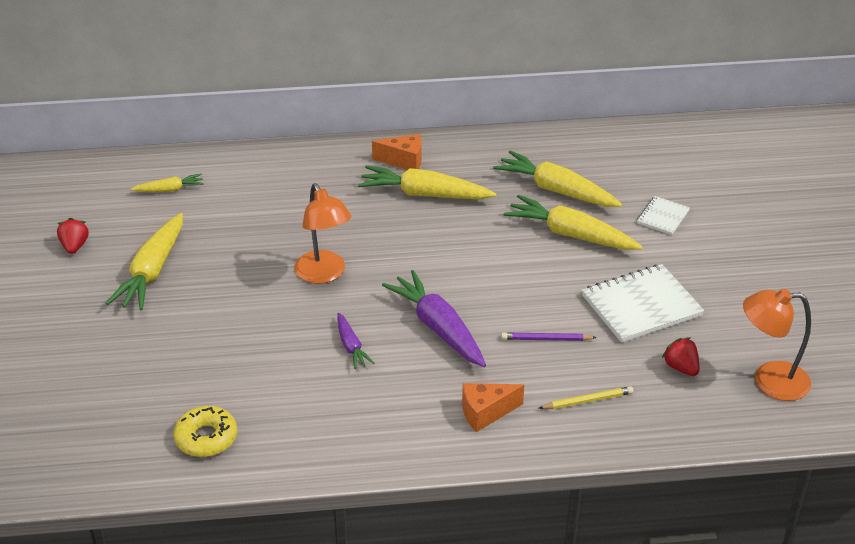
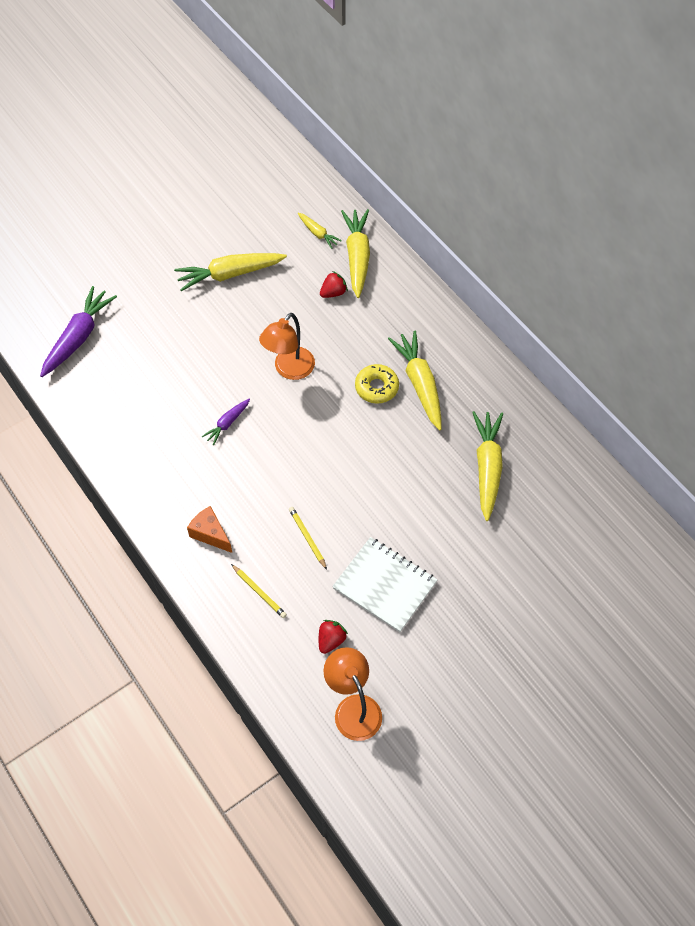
camera: 60 degrees right, 20 degrees up
(74, 246) = (227, 219): red strawberry -> red strawberry (333, 293)
(206, 438) = (100, 390): yellow donut -> yellow donut (376, 387)
(404, 161) = (450, 351): orange cheese -> none
(438, 327) = (277, 465): purple carrot -> purple carrot (78, 337)
(546, 339) = (307, 538): purple pencil -> yellow pencil
(570, 234) = (438, 501): yellow carrot -> yellow carrot (357, 257)
(662, 217) = (506, 557): white notebook -> none

